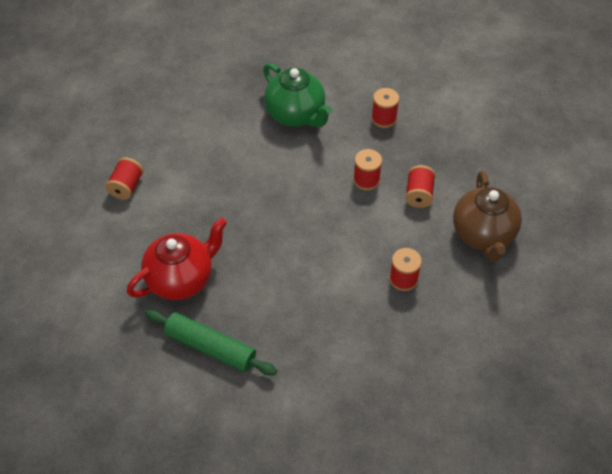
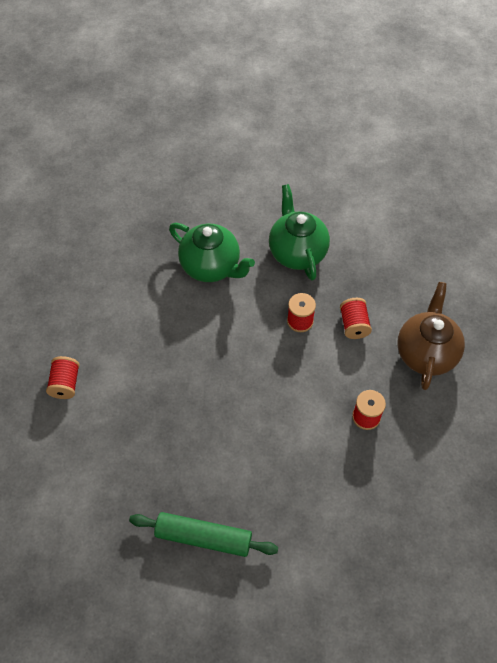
camera: 15 degrees left, 5 degrees up
(181, 279) = (152, 471): red teapot -> none
(384, 118) = (297, 252): red spool -> green teapot
(483, 235) = (426, 353): brown teapot -> brown teapot turned 150 degrees counterclockwise

